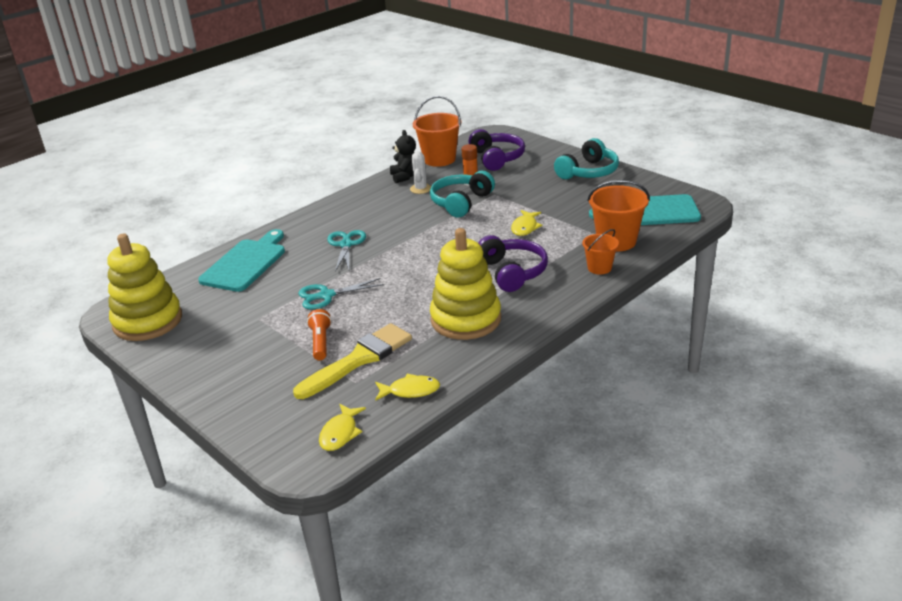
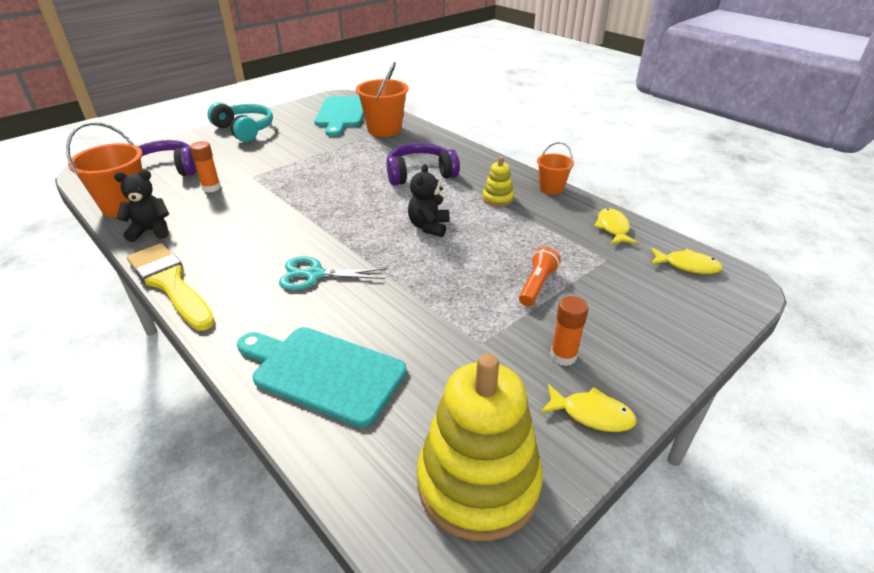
camera: 90 degrees left, 5 degrees up
(236, 353) = (563, 356): none -> orange glue stick
(321, 342) = (537, 285): orange flashlight -> orange flashlight turned 120 degrees clockwise
(326, 295) = (437, 285): turquoise scissors -> none
(359, 359) = (567, 258): yellow brush -> yellow brush (170, 283)
(412, 285) = (429, 227): none -> black teddy bear
(420, 189) = (199, 220): white cactus -> none
(461, 202) = (257, 195): turquoise headphones -> none
(466, 319) = (497, 199): yellow stacking toy -> yellow stacking toy, size x0.46
(525, 227) = (337, 164): yellow fish -> yellow fish (591, 414)
(599, 268) = (425, 139): orange bucket -> orange bucket (551, 188)

